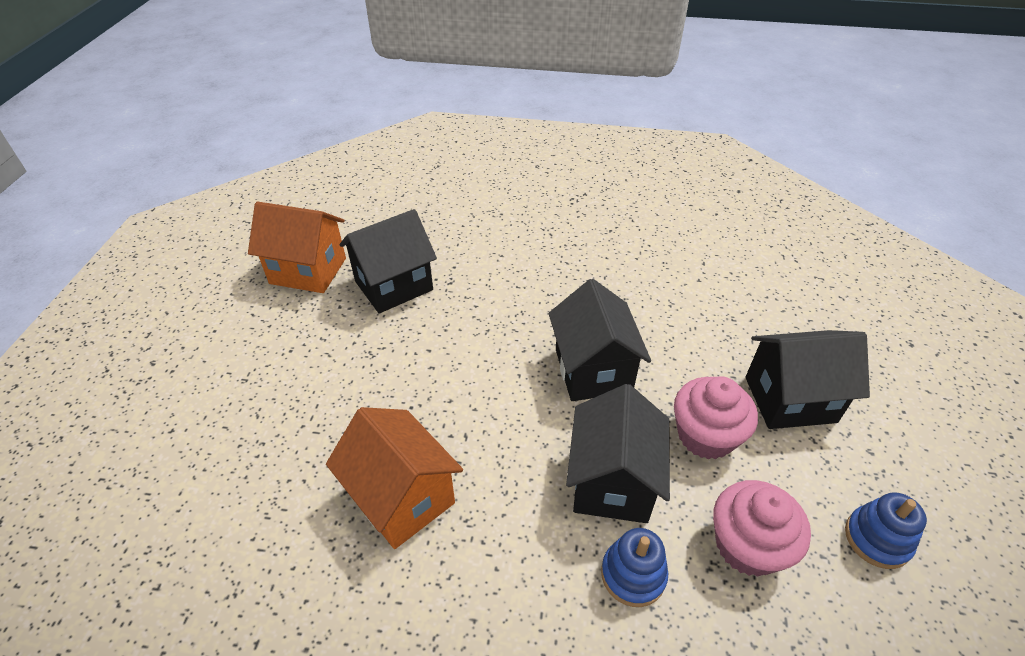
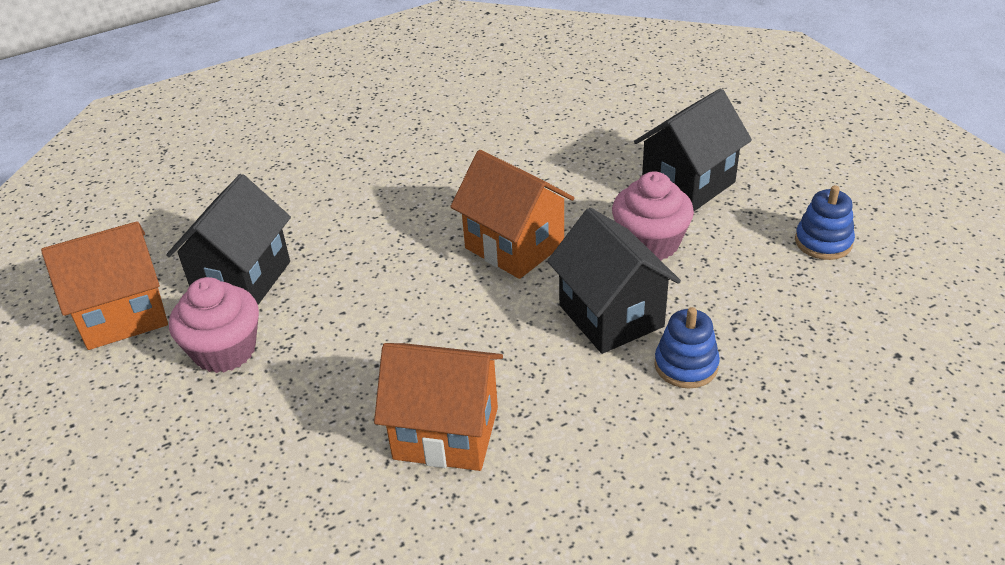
camera: 35 degrees left, 5 degrees down
(593, 370) = (514, 246): black house -> orange house
(747, 545) = (746, 297): pink cupcake -> pink cupcake (225, 350)

